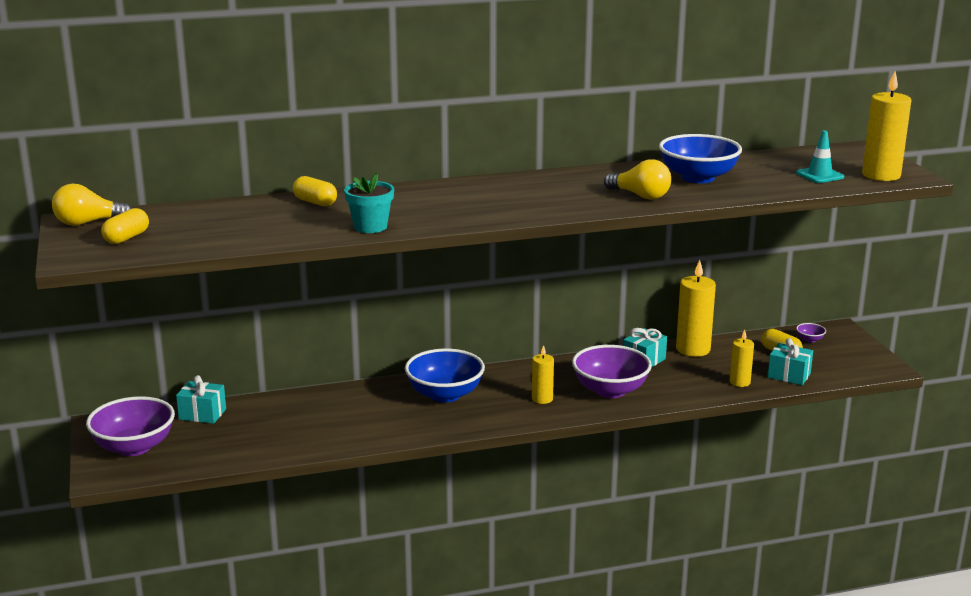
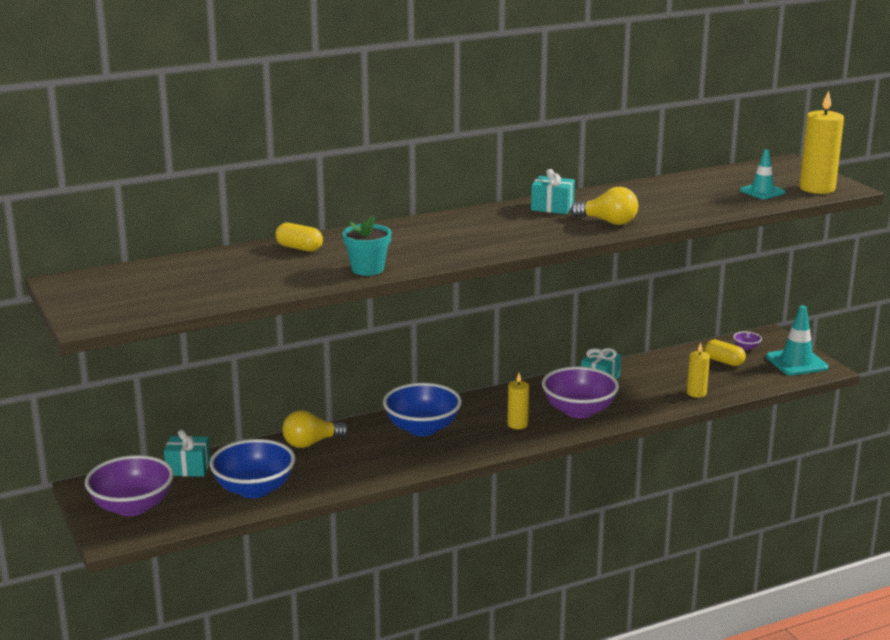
camera: 10 degrees left, 0 degrees up
(88, 223) = (81, 284): yellow light bulb -> yellow light bulb (311, 443)
(126, 238) = (130, 297): yellow capsule -> none
(693, 349) = (642, 365): yellow candle -> none
(698, 178) = (652, 200): blue bowl -> blue bowl (254, 489)
(789, 375) = (739, 383): turquoise gift -> turquoise gift (552, 207)
(858, 359) = (796, 362): none -> turquoise traffic cone

